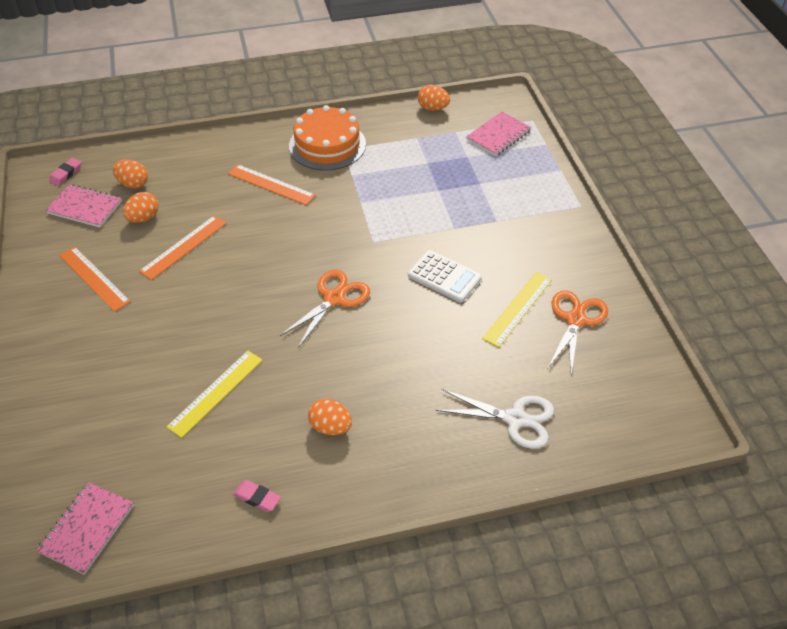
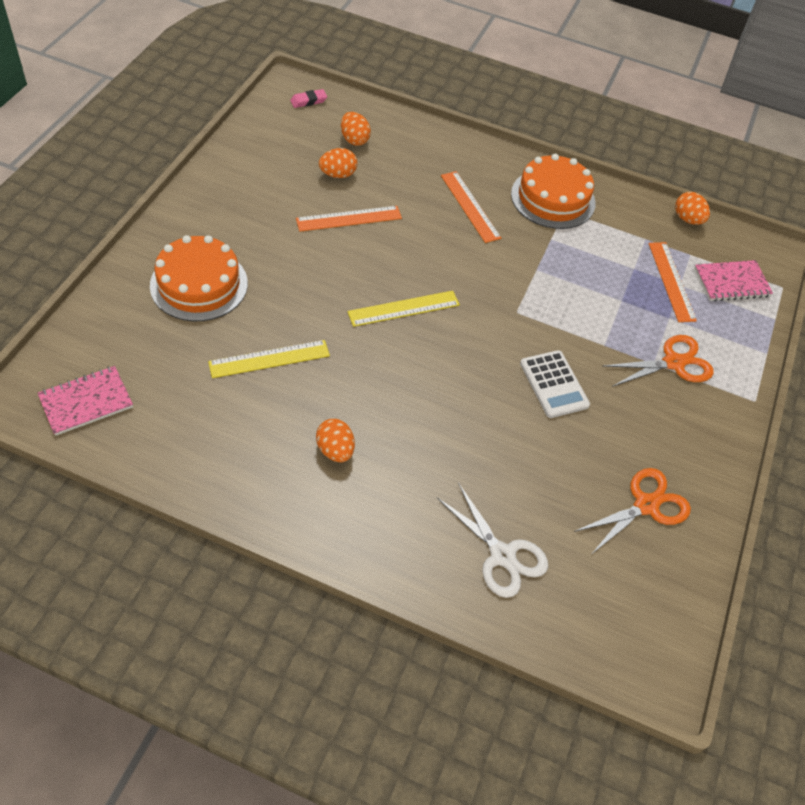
camera: 30 degrees right, 5 degrees up
(85, 207) = (299, 138): pink notebook -> none
(94, 278) = (257, 203): orange ruler -> orange ruler (671, 281)
(102, 372) = (199, 284): none -> orange cake
(257, 498) = (227, 467): pink eraser -> none
(334, 298) = (436, 341): orange scissors -> orange scissors (673, 363)
(518, 308) = (598, 458): yellow ruler -> yellow ruler (404, 308)

